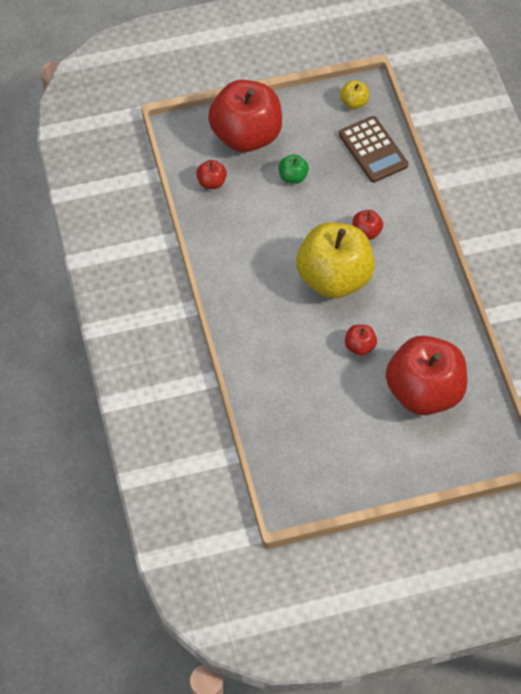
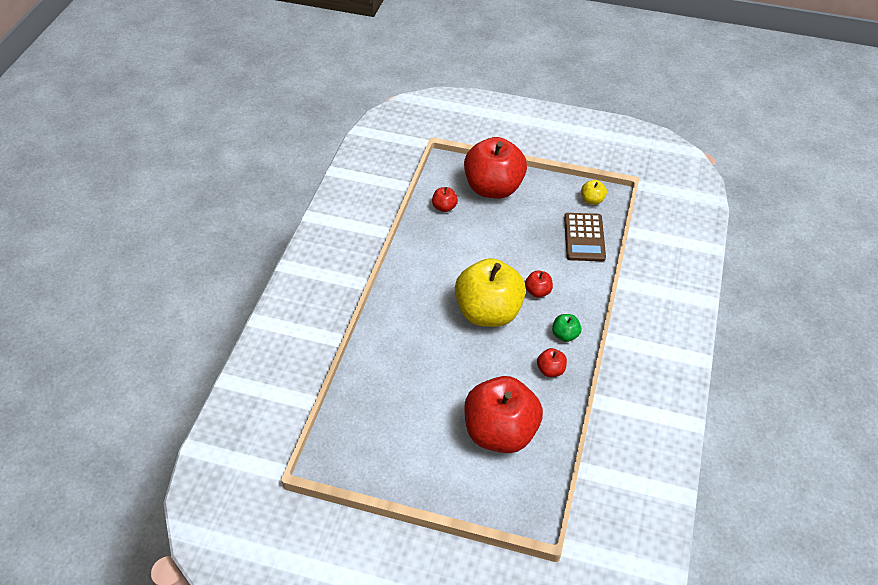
camera: 30 degrees right, 10 degrees down
(293, 177) = (508, 229): green apple -> green apple (565, 335)
(359, 346) = (472, 371): red apple -> red apple (550, 370)

